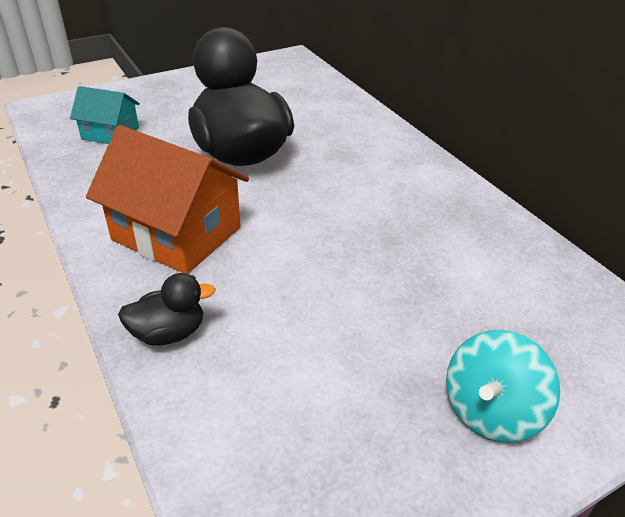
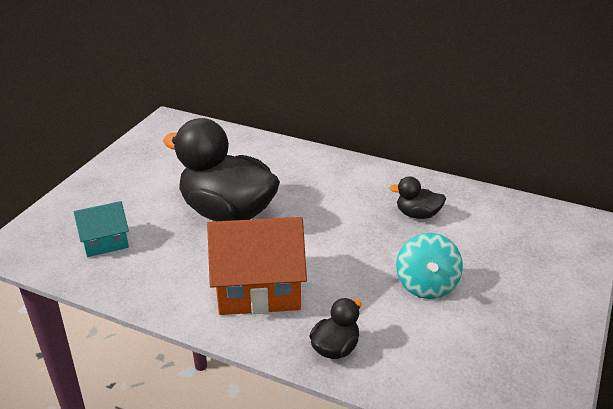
camera: 35 degrees left, 5 degrees down
(437, 241) = (417, 214): none -> black duck
(491, 411) = (537, 292): turquoise spinning top -> turquoise spinning top (426, 285)

